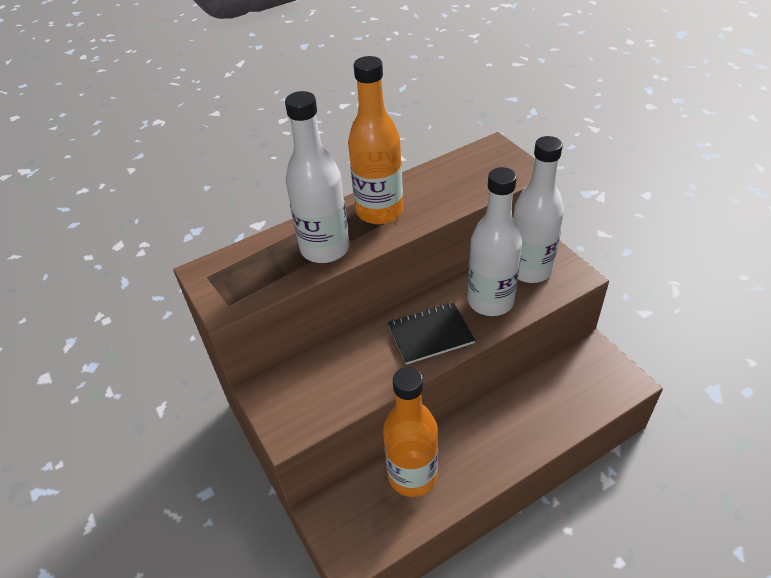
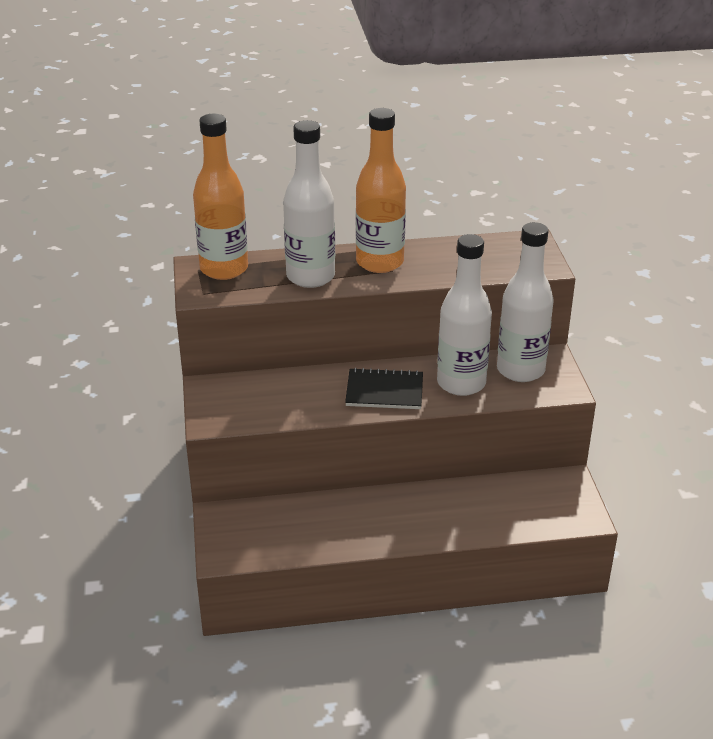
camera: 20 degrees right, 10 degrees down
(412, 475) = (316, 517): orange bottle -> orange bottle (224, 269)

